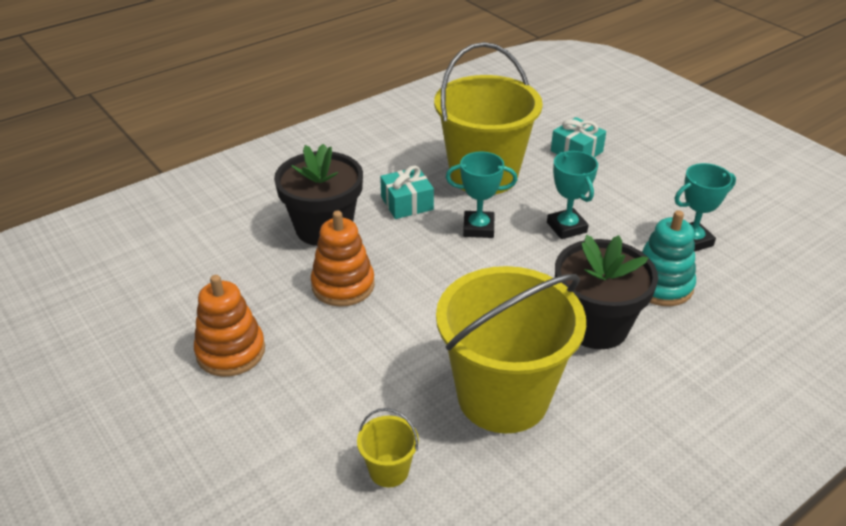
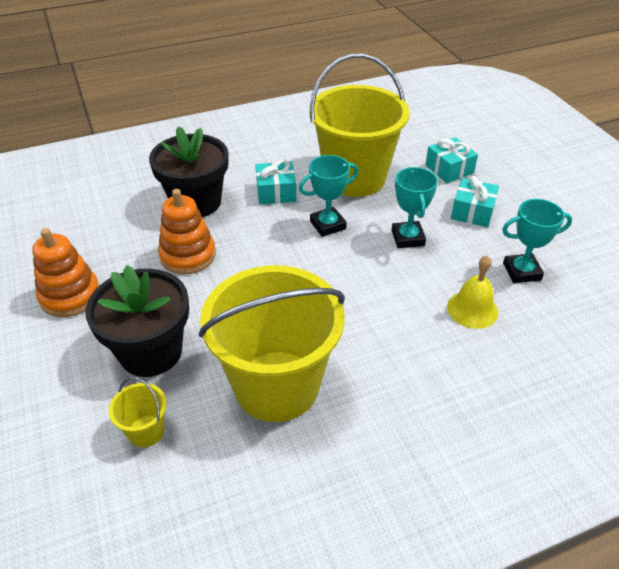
camera: 15 degrees right, 5 degrees up
(478, 228) = (327, 225): turquoise trophy -> turquoise trophy turned 45 degrees counterclockwise
(595, 326) = (392, 336): black flower pot -> black flower pot (151, 351)
(619, 190) = (472, 212): none -> turquoise gift
(661, 285) = (472, 309): turquoise stacking toy -> yellow bell

